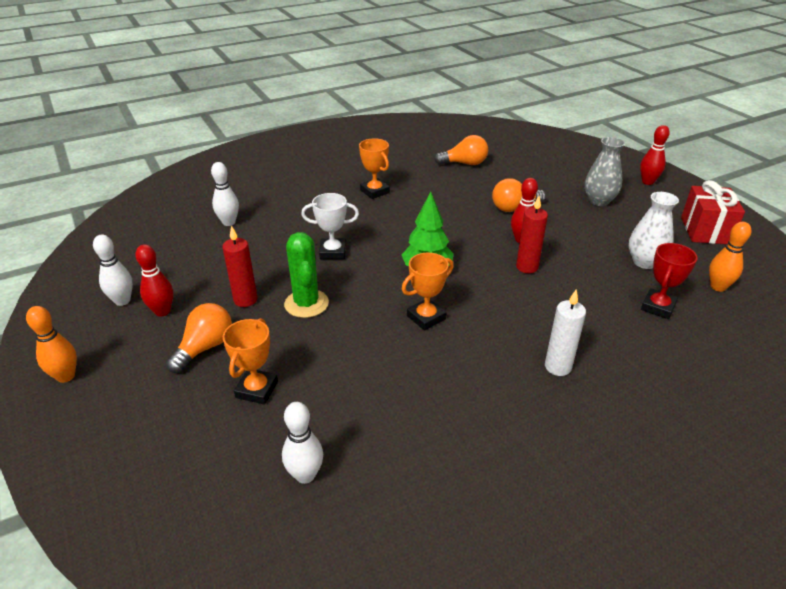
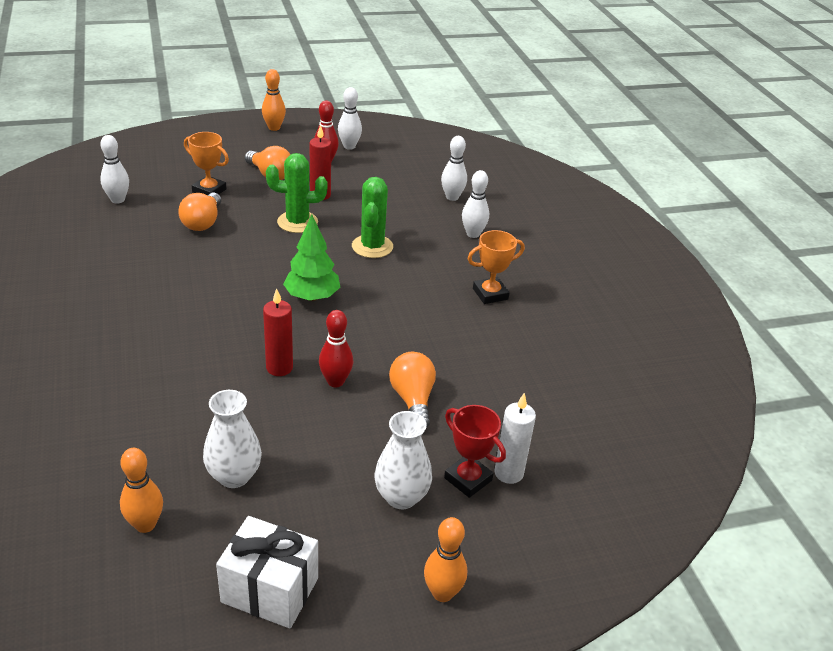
camera: 100 degrees right, 0 degrees up
(291, 206) = (473, 234): none -> white bowling pin
(333, 252) = (372, 246): white trophy -> green cactus
(426, 317) = (238, 280): orange trophy -> none
(464, 163) = (553, 388): orange light bulb -> orange light bulb (203, 222)
(557, 367) = (122, 337): white candle -> white candle (508, 473)
(599, 201) = (401, 497): grey vase -> white vase
(647, 182) = (442, 593): red bowling pin -> orange bowling pin
(658, 307) = (149, 446): red trophy -> red trophy (468, 479)
(705, 230) = (270, 590): red gift -> white gift

